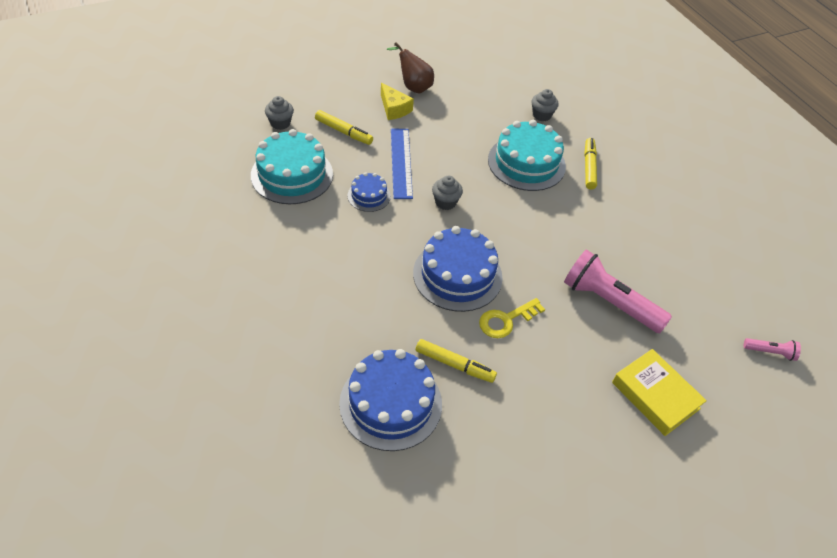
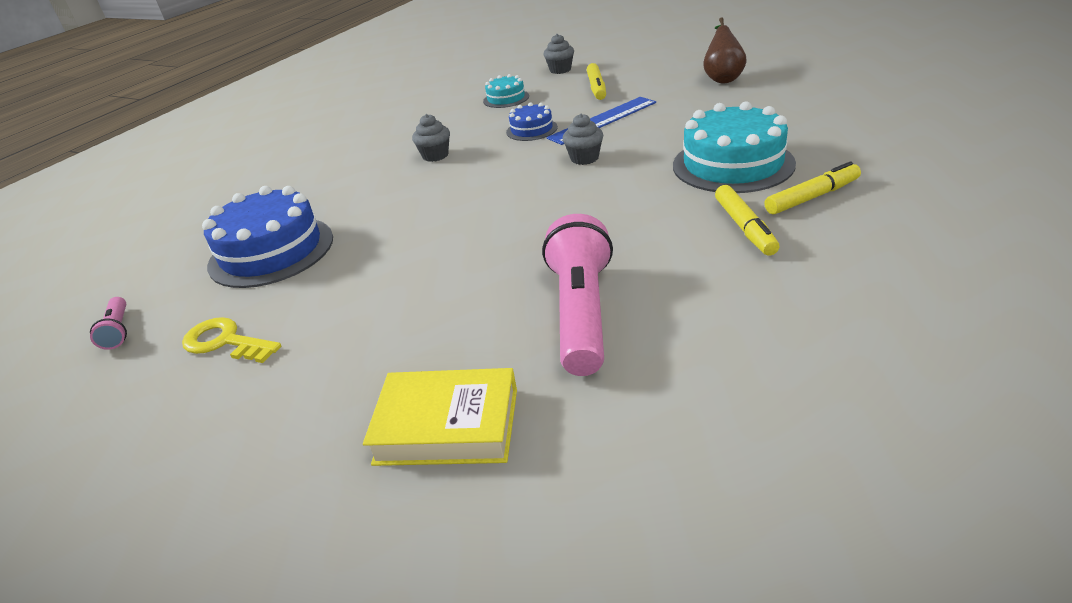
camera: 65 degrees right, 15 degrees down
(292, 174) = (506, 98): turquoise cake -> turquoise cake, size x0.52
(394, 109) = (672, 87): yellow cheese -> none
(455, 364) = (354, 260): yellow marker -> yellow marker (745, 227)
(457, 275) = (486, 207): blue cake -> none
(506, 320) = (454, 259): yellow key -> yellow key (225, 342)
(541, 115) = (837, 137): grey cupcake -> grey cupcake (435, 156)
(655, 395) = (447, 426): yellow book -> yellow book turned 75 degrees clockwise
(770, 352) = (704, 535): pink flashlight -> pink flashlight (118, 330)

